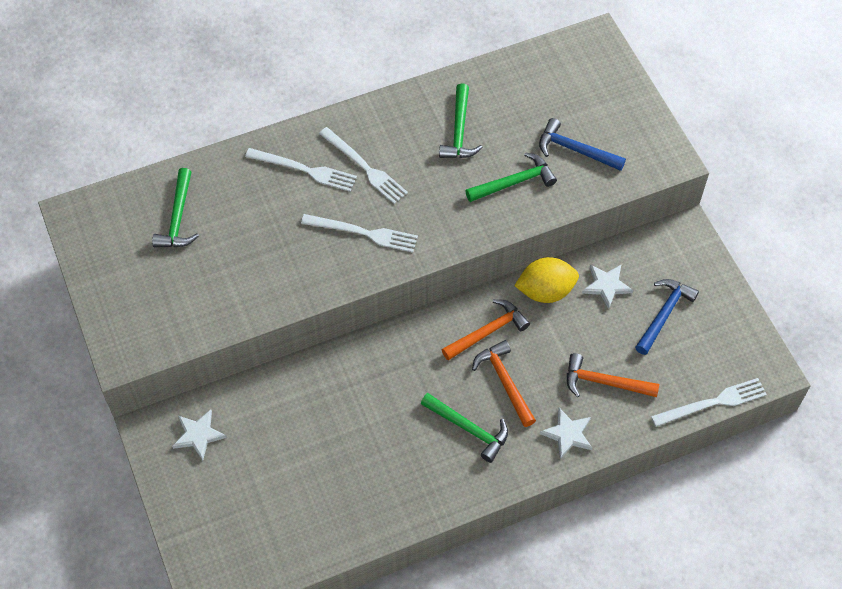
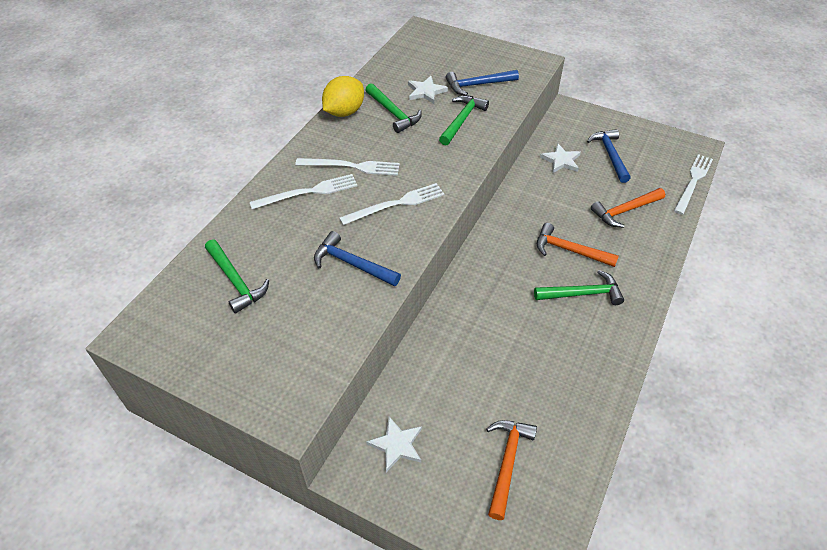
camera: 40 degrees left, 10 degrees down
(275, 265) = (352, 264): none -> blue hammer
(488, 331) = (524, 229): orange hammer -> orange hammer (507, 462)
(545, 291) = (530, 185): yellow lemon -> yellow lemon (344, 112)
(567, 434) = (642, 253): white star -> white star (425, 92)

